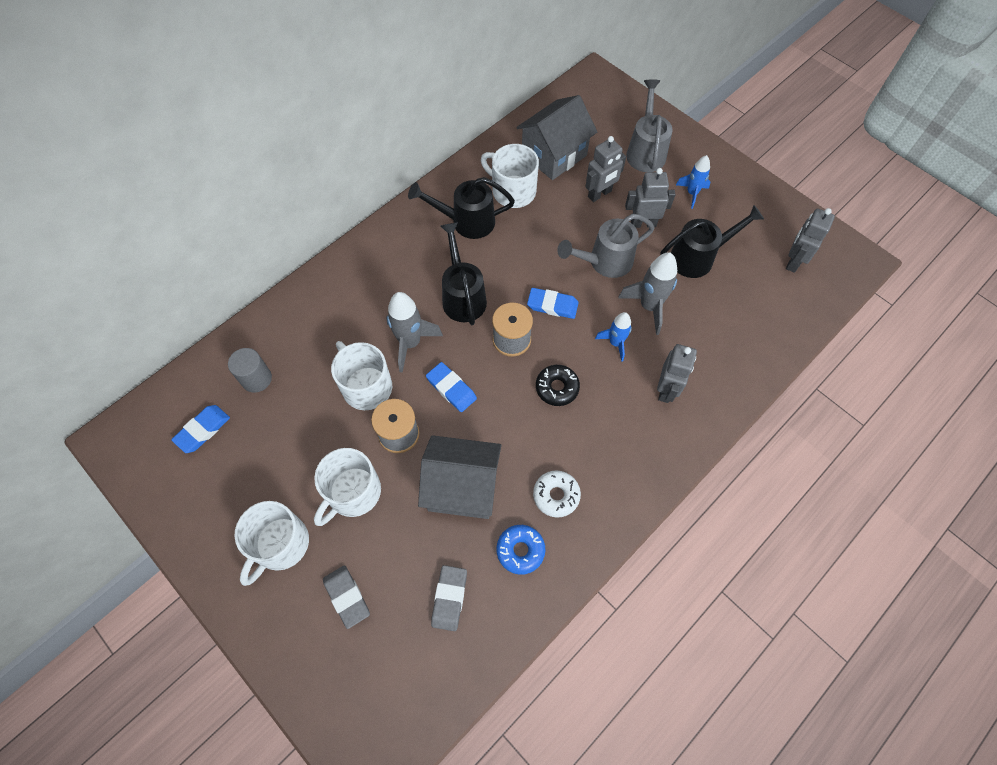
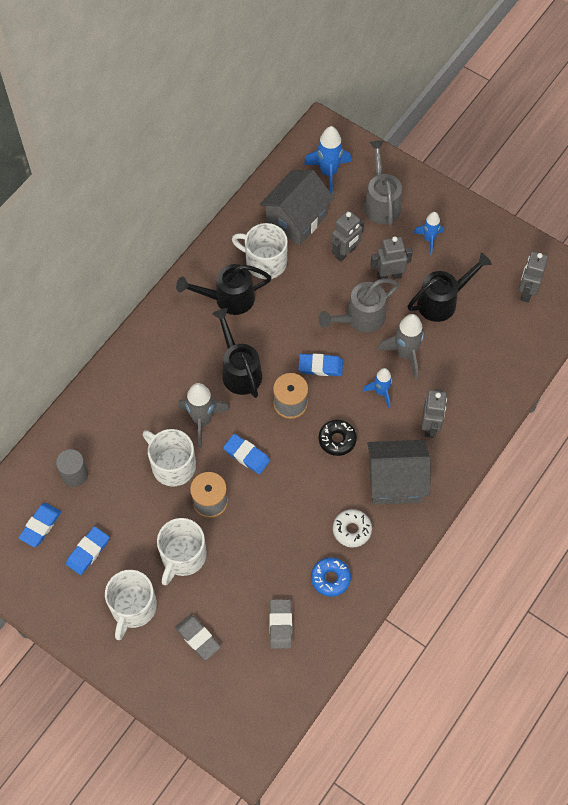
camera: 10 degrees left, 0 degrees up
(247, 469) = (88, 552): none -> blue eraser
(462, 487) = (273, 536): grey house -> grey house (395, 481)
(595, 116) = (328, 173): none -> blue rocket

